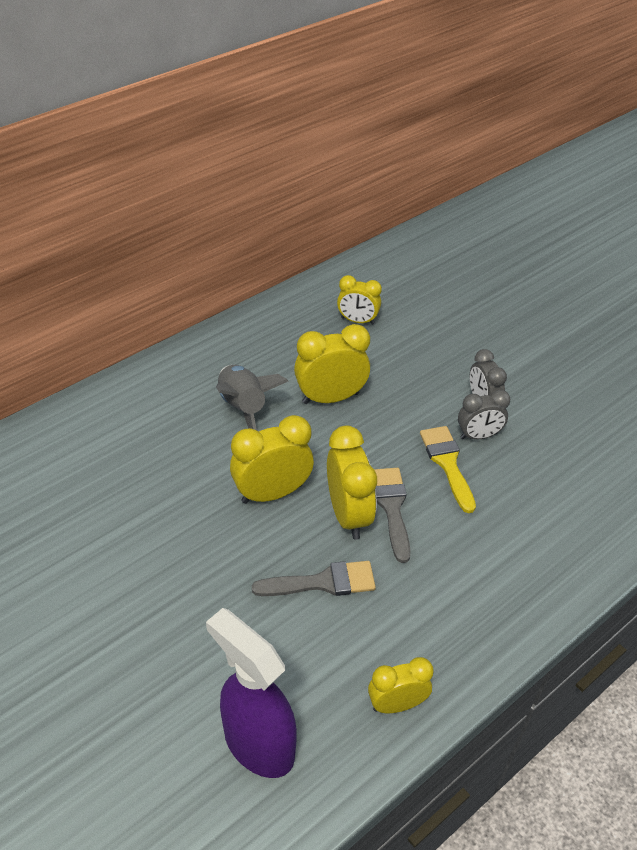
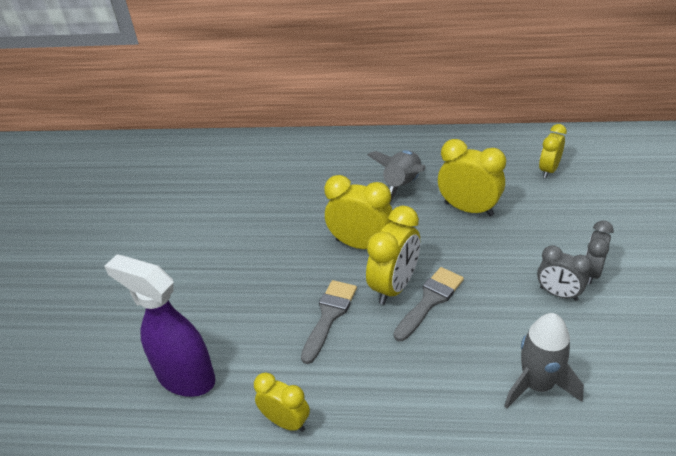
camera: 50 degrees right, 5 degrees down
(258, 744) = (185, 378): purple spray bottle -> purple spray bottle turned 60 degrees counterclockwise
(323, 582) = (329, 316): grey brush -> grey brush turned 105 degrees counterclockwise
(357, 321) = (548, 170): yellow clock -> yellow clock turned 60 degrees clockwise
(447, 463) = (508, 297): yellow brush -> none
(539, 523) = (537, 385): none -> grey rocket

